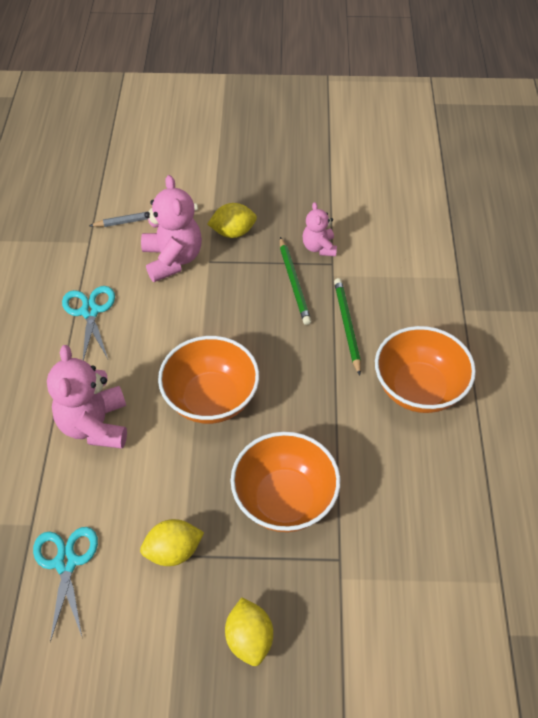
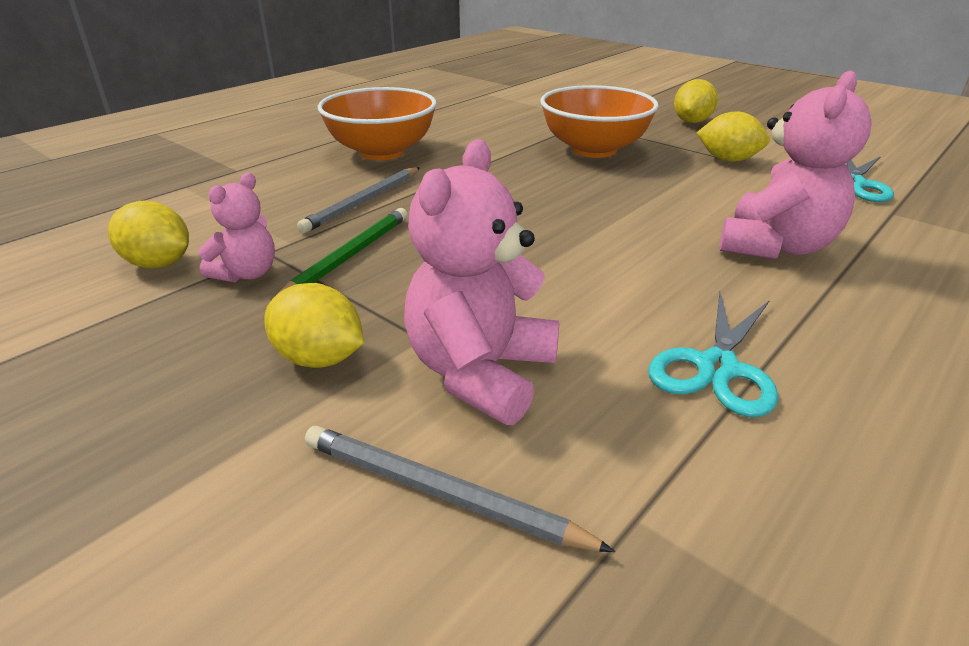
camera: 140 degrees left, 20 degrees down
(211, 399) = (598, 214): orange bowl -> none
(347, 326) = (364, 202): green pencil -> grey pencil
(363, 230) = (158, 264): none -> yellow lemon

